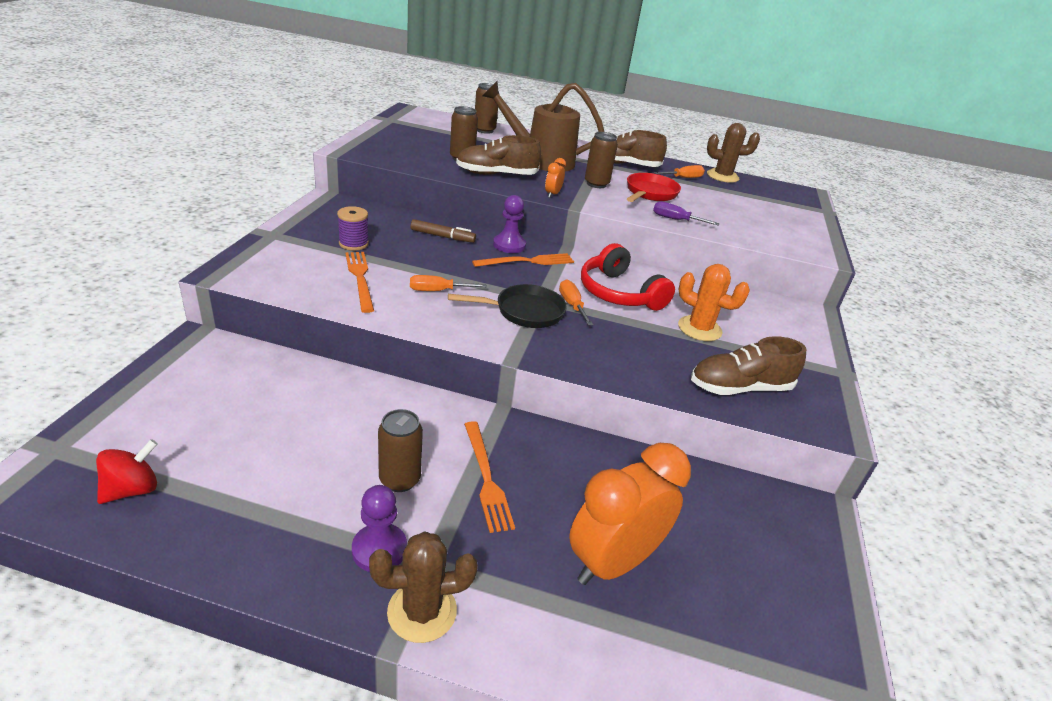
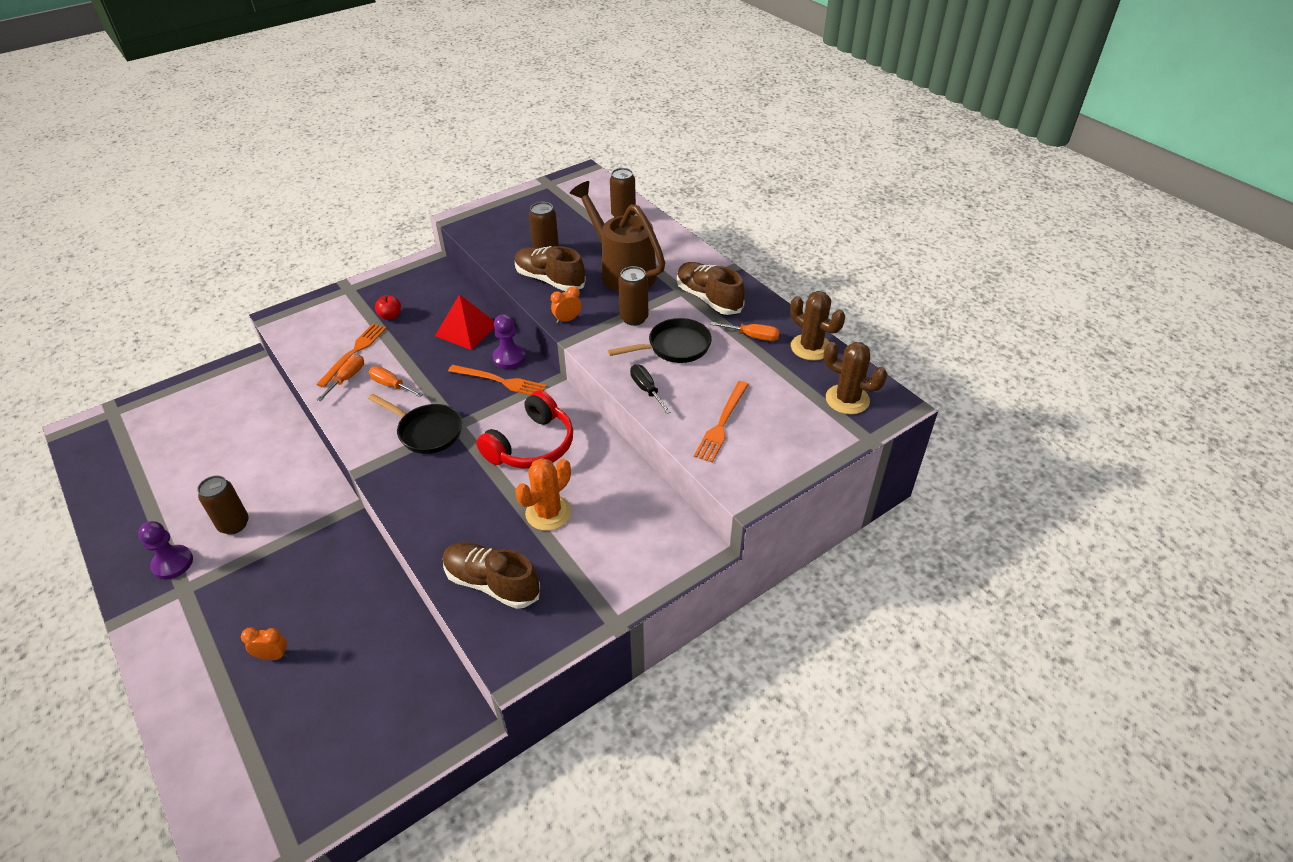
camera: 45 degrees right, 10 degrees up
(132, 489) = (115, 457): red spinning top -> none
(353, 244) = (390, 316): purple spool -> red apple
(422, 611) = (148, 613): brown cactus -> brown cactus (847, 399)
(442, 236) = (466, 330): brown marker -> red pyramid
(486, 477) = (280, 552): orange fork -> orange fork (722, 423)
(572, 305) = (473, 441): orange screwdriver -> orange screwdriver (347, 378)
(613, 562) = (273, 656): orange clock -> orange clock, size x0.41
(619, 293) = (532, 445): red headphones -> red headphones turned 150 degrees counterclockwise
(650, 193) = (675, 347): red pan -> black pan
(676, 220) = (646, 390): purple screwdriver -> black screwdriver
(699, 329) = (548, 513): orange cactus -> orange cactus turned 60 degrees clockwise

